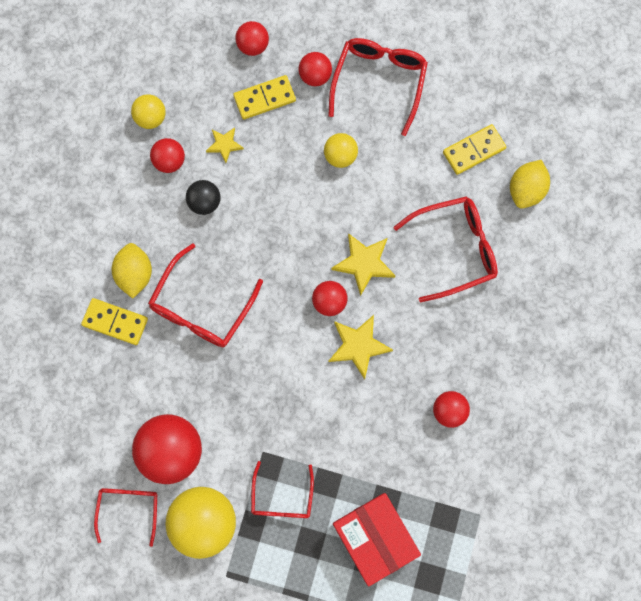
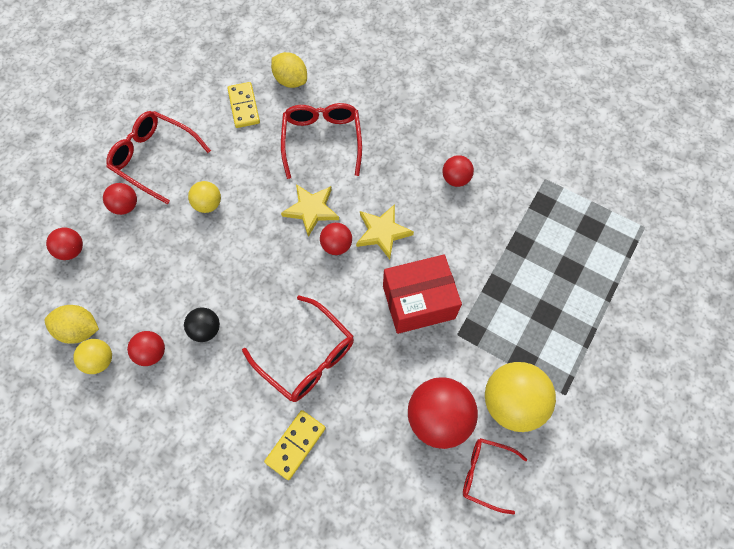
camera: 75 degrees left, 10 degrees down
(135, 274) = (253, 413): yellow lemon -> yellow lemon (80, 329)
(224, 145) = (156, 298): yellow star -> none
(264, 98) = (127, 253): yellow domino -> none
(282, 497) = (502, 327): red glasses -> none
(374, 538) = (550, 261): red box -> red box (418, 302)

